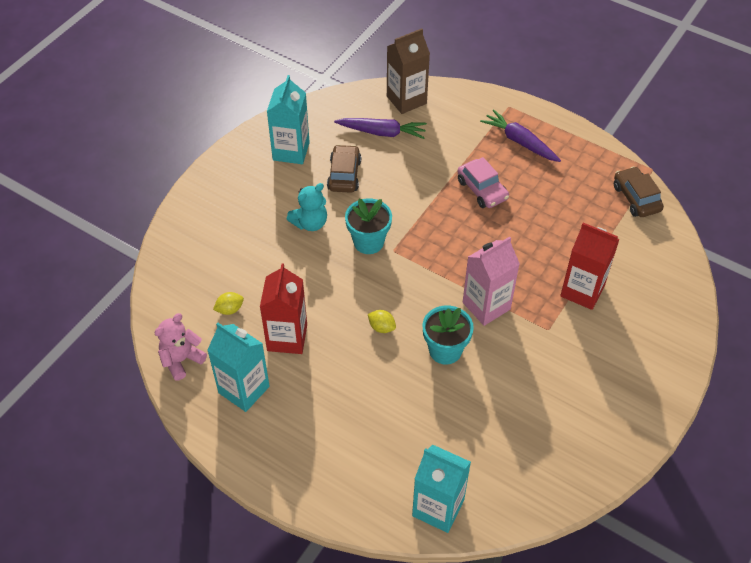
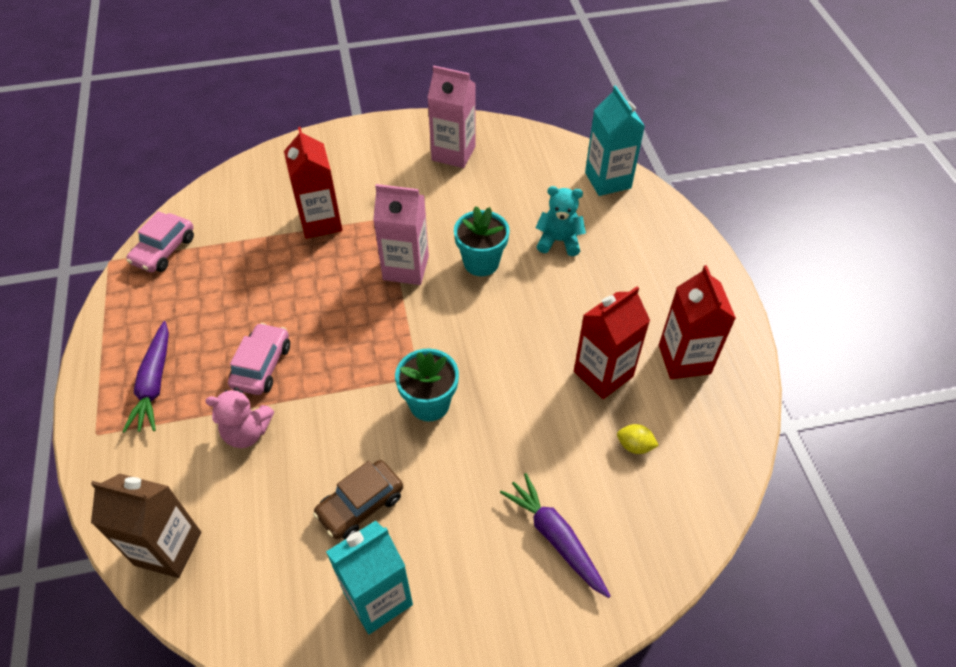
camera: 135 degrees left, 0 degrees up
(181, 360) = (724, 431): pink teddy bear -> pink teddy bear (247, 432)
(244, 389) = (684, 359): turquoise carton -> red carton
(310, 223) = (461, 475): turquoise teddy bear -> turquoise teddy bear (559, 241)
(381, 327) = (510, 318): yellow lemon -> none
(382, 132) = (253, 525): purple carrot -> purple carrot (555, 538)
(581, 427) = (453, 153): none -> pink carton
(636, 198) = (164, 250): brown car -> pink car

